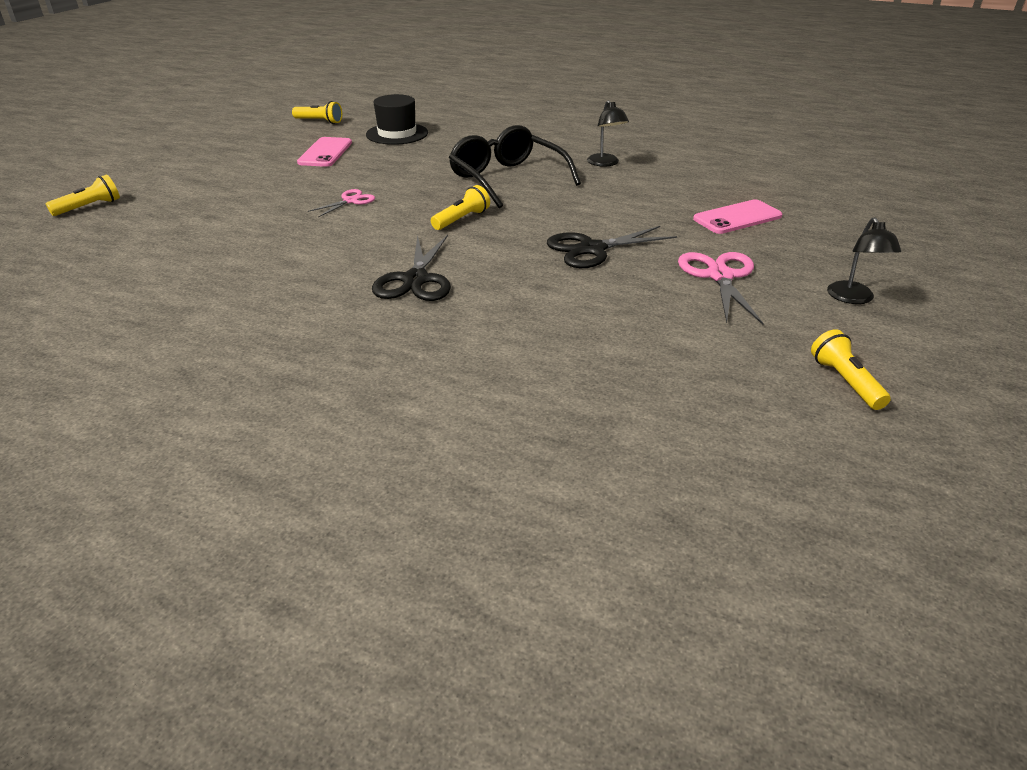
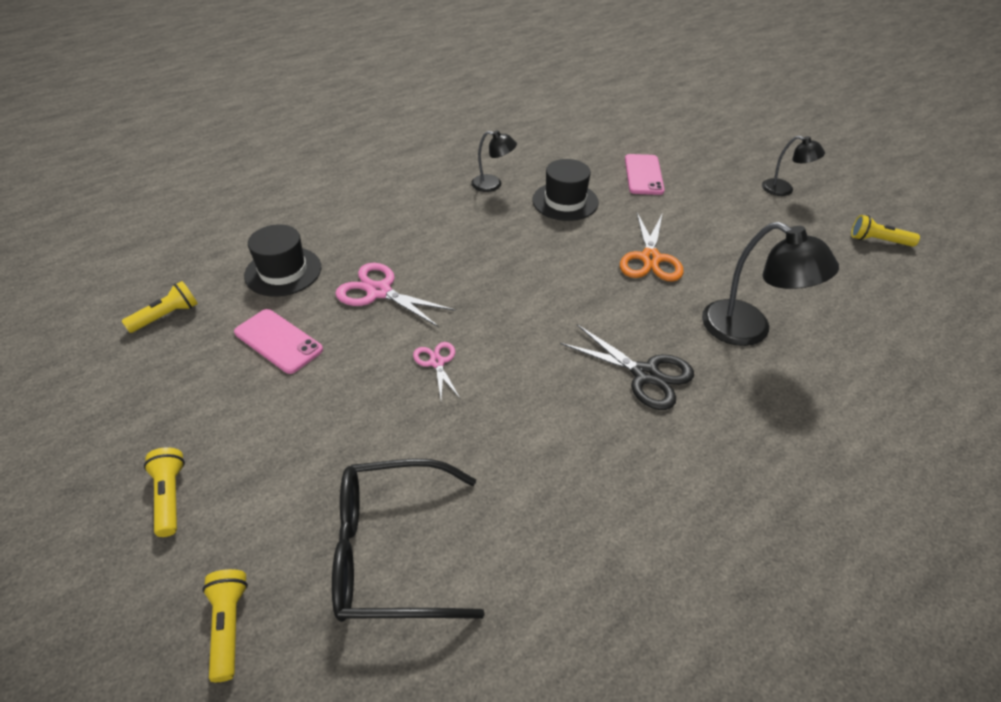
camera: 60 degrees left, 10 degrees up
(461, 219) = (542, 304): yellow flashlight -> yellow flashlight (170, 496)
(507, 179) = (476, 246): black glasses -> black glasses (391, 551)
(539, 319) = (748, 330): none -> black lamp
(592, 249) = (650, 258): black scissors -> orange scissors
(627, 195) = (565, 201): none -> black hat
(720, 276) = (727, 223): pink scissors -> pink scissors (379, 292)

